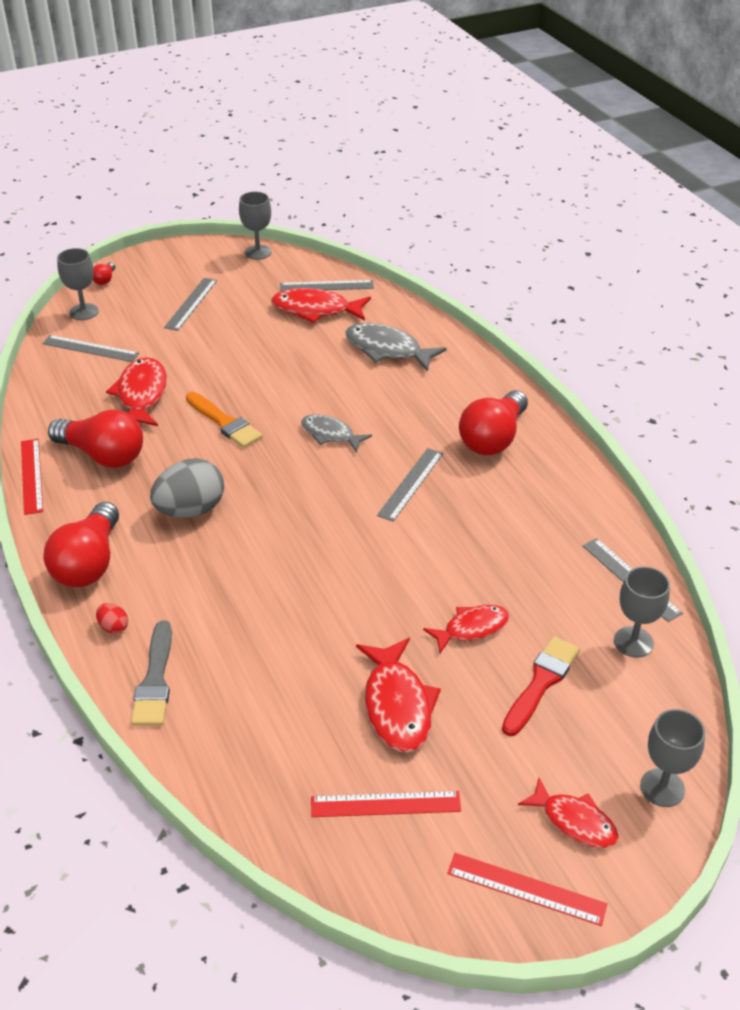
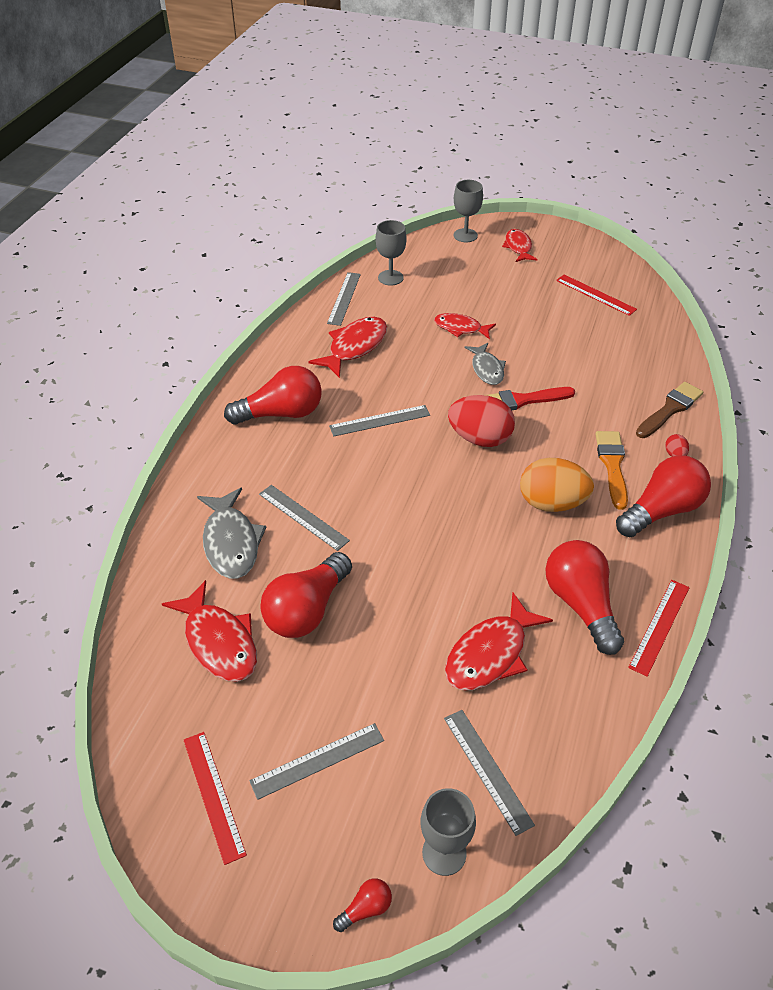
camera: 135 degrees left, 5 degrees up
(155, 680) = (670, 409): grey brush -> brown brush
(191, 510) = (552, 503): grey egg -> orange egg
(224, 422) = (449, 565): orange brush -> orange brush (612, 465)
(258, 252) = (148, 799): grey goblet -> none
(286, 349) = (307, 610): none -> red light bulb
(309, 524) = (480, 438): none -> red egg
(326, 286) = (163, 669): grey ruler -> grey ruler (303, 517)
(330, 434) = (382, 494): grey fish -> grey fish (487, 369)
(397, 705) = (544, 322): red fish -> red fish (354, 347)
(526, 889) = (567, 243): red ruler -> red ruler (213, 795)
(541, 682) = (460, 290): red brush -> red brush (522, 400)

